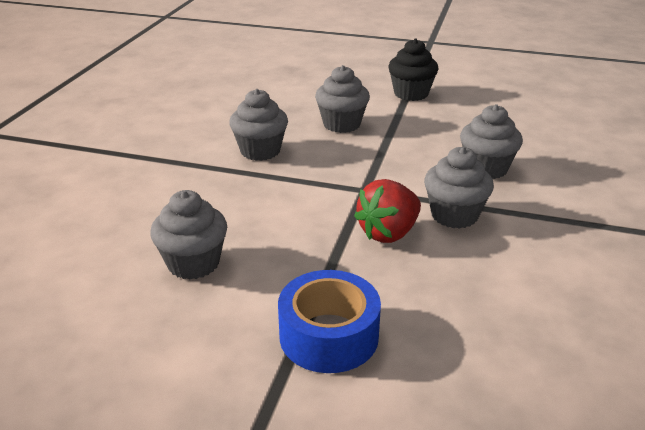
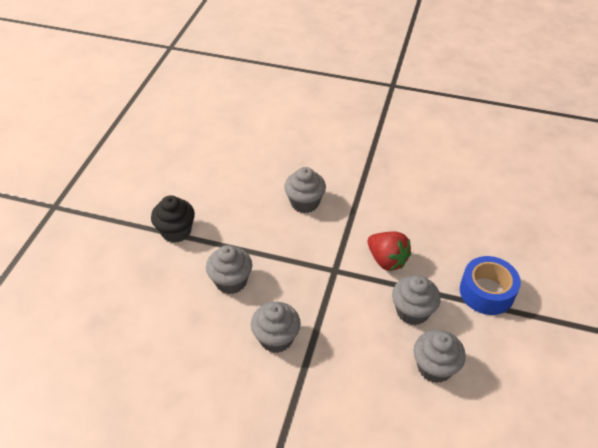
camera: 90 degrees left, 15 degrees up
(454, 215) = (364, 226): grey cupcake -> grey cupcake (412, 311)

